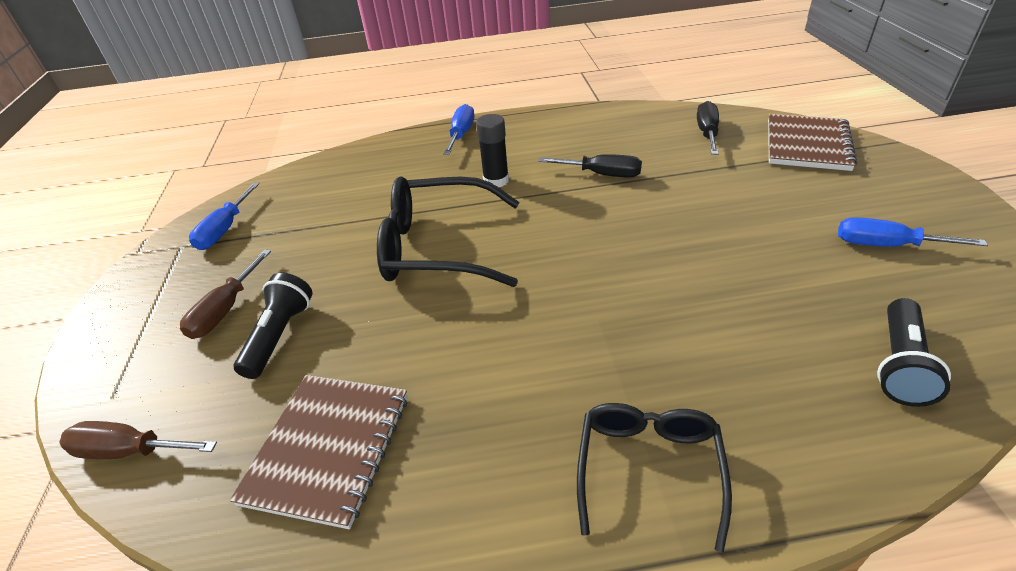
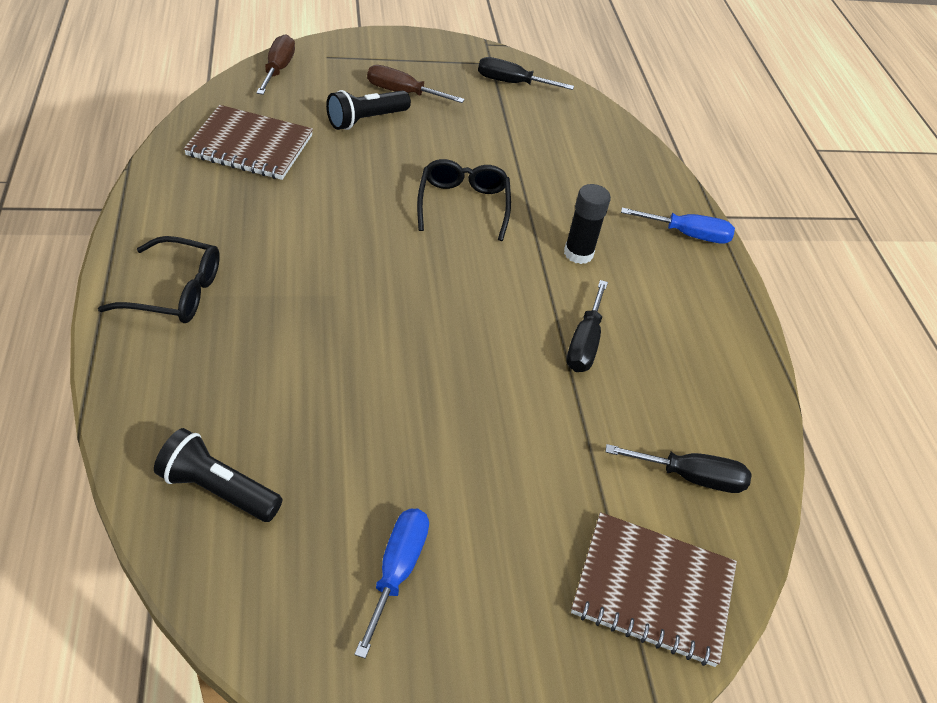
camera: 80 degrees right, 5 degrees up
(225, 229) = (512, 83): blue screwdriver -> black screwdriver
(280, 335) = (366, 120): black flashlight -> black flashlight turned 135 degrees clockwise
(438, 247) = (463, 205): black glasses -> black glasses, size x0.64

